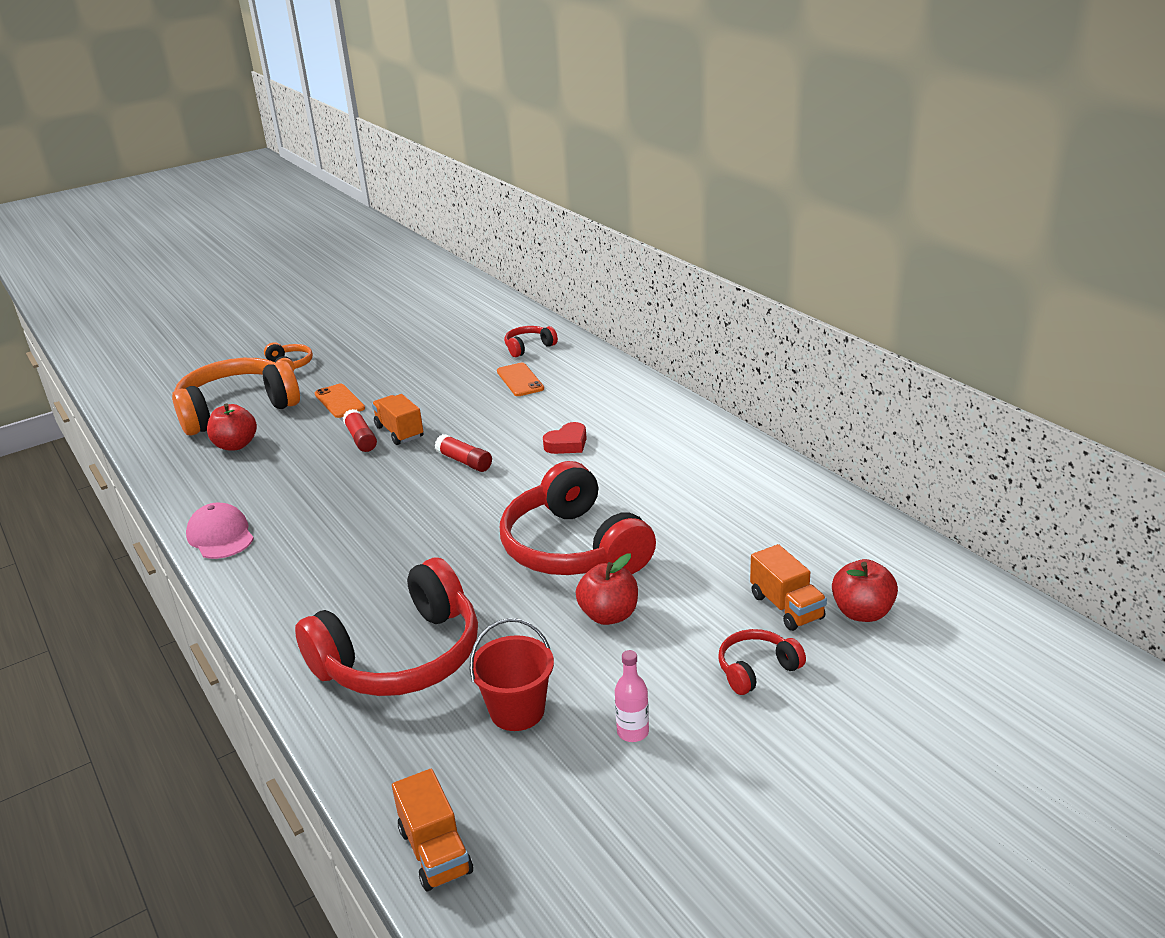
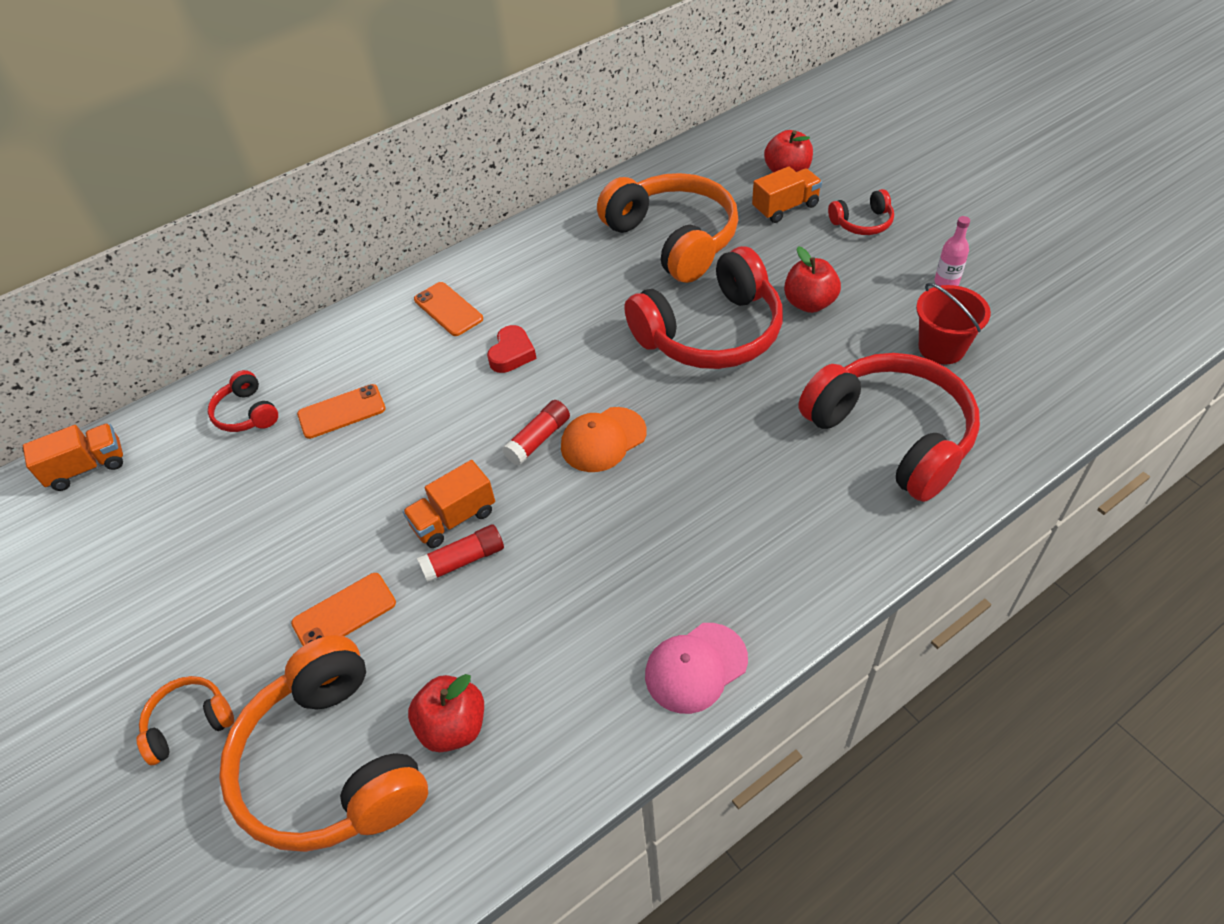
camera: 90 degrees left, 20 degrees up
(435, 851) = (1100, 376): orange truck -> orange truck (87, 467)
(454, 491) = (603, 440): none -> orange cap
(567, 444) = (512, 354): red heart -> red heart turned 60 degrees clockwise
(629, 411) = (448, 309): none -> orange phone
(724, 526) = (673, 239): none -> orange headphones
(756, 669) = (862, 223): red headphones -> red headphones turned 75 degrees counterclockwise

